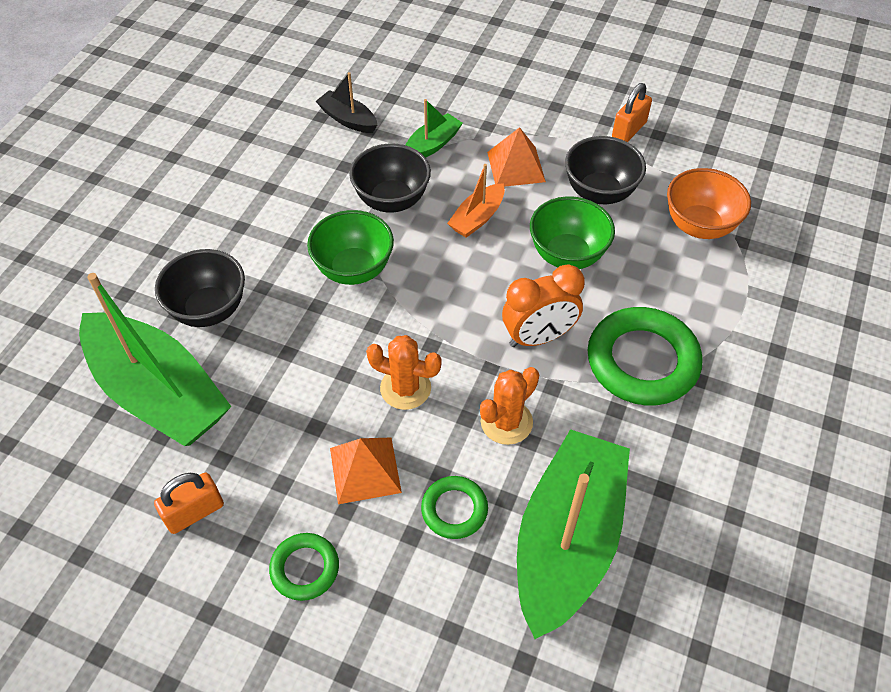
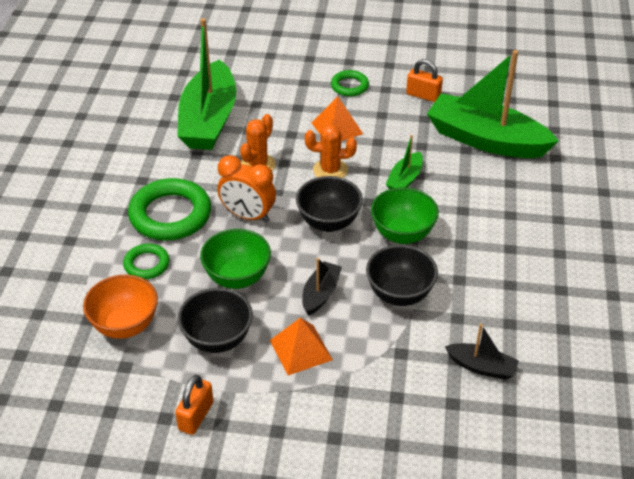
camera: 165 degrees right, 10 degrees down
(194, 512) = (423, 95): orange padlock -> orange padlock turned 75 degrees clockwise
(209, 310) = (490, 189): black bowl -> black bowl (328, 222)
(432, 145) = (387, 356): green boat -> green boat (405, 179)
(454, 509) = (277, 121): green ring -> green ring (147, 264)
(477, 218) = (320, 294): orange boat -> black boat
(538, 337) = (248, 216): orange clock -> orange clock turned 120 degrees counterclockwise

